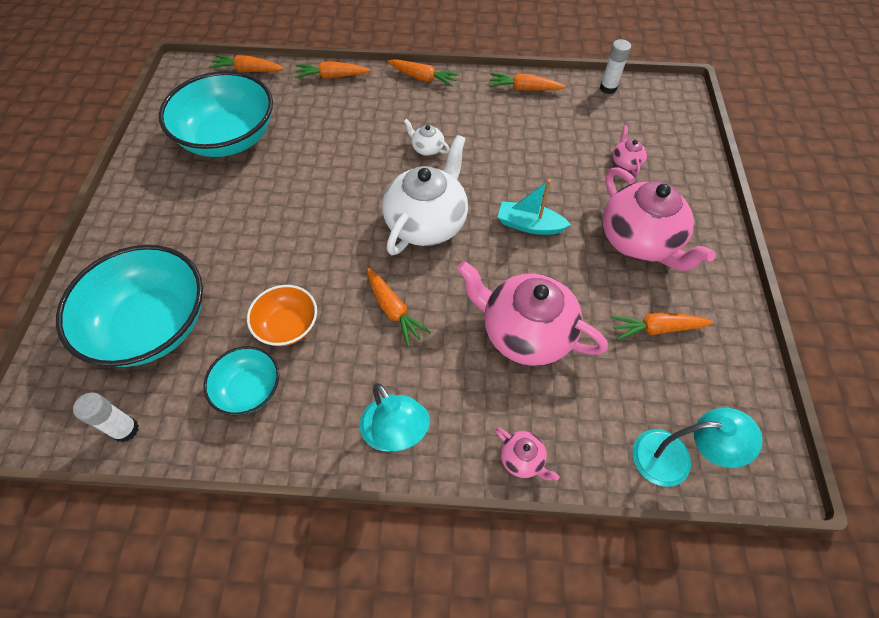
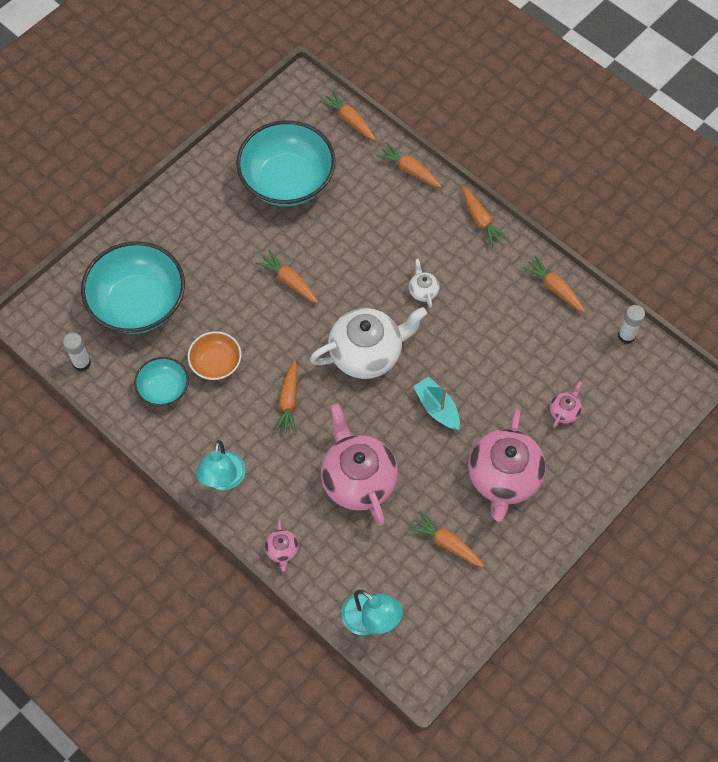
camera: 40 degrees right, 5 degrees up
(300, 210) = (289, 281): none -> orange carrot

